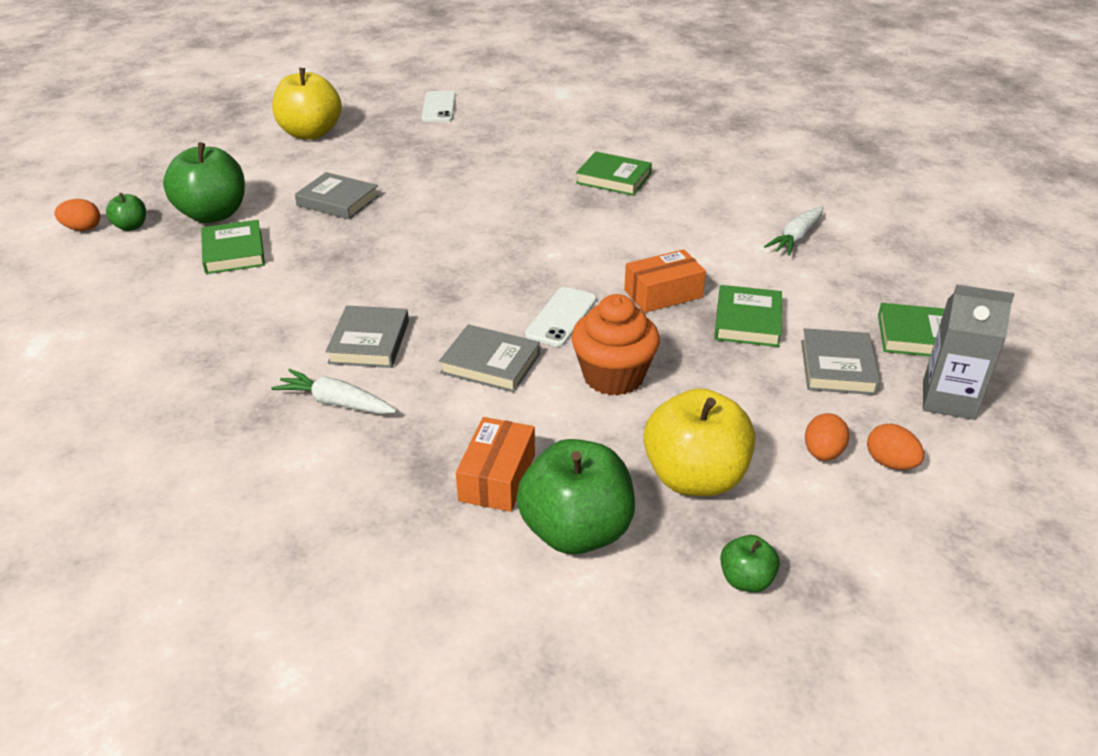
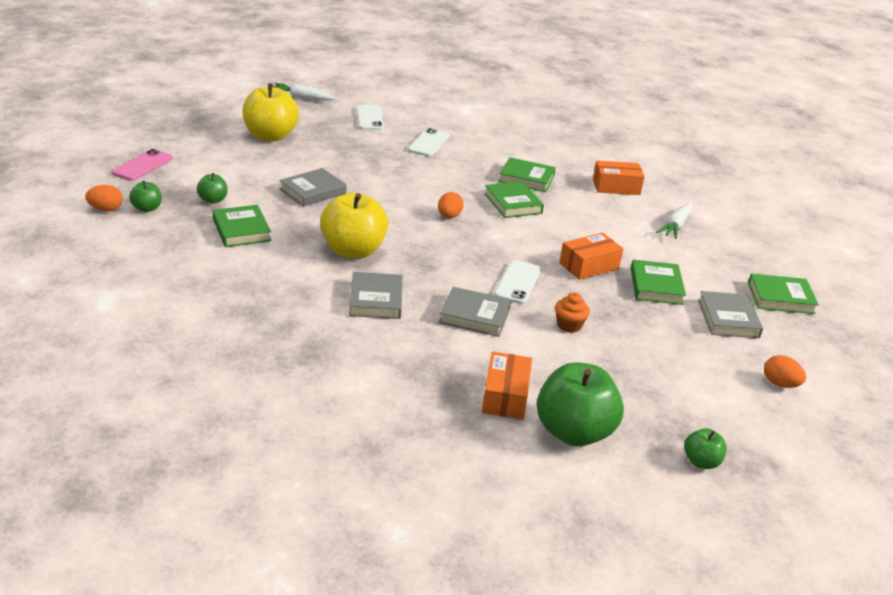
camera: 10 degrees left, 5 degrees down
(146, 173) = (142, 166): none -> pink phone
(213, 214) = (213, 200): green apple -> green apple, size x0.48
(336, 403) = (365, 344): white carrot -> white carrot (301, 98)
(338, 201) = (313, 191): grey book -> grey book turned 60 degrees counterclockwise
(502, 136) = (429, 143): none -> white phone
(586, 211) = (513, 203): none -> green book
(613, 376) = (569, 325): orange cupcake -> orange cupcake, size x0.53
(694, 478) = (647, 395): yellow apple -> yellow apple (353, 251)
(729, 186) = (616, 187): none -> orange box
(822, 453) = (732, 378): orange egg -> orange egg (449, 216)
(948, 400) = (810, 341): grey carton -> none

